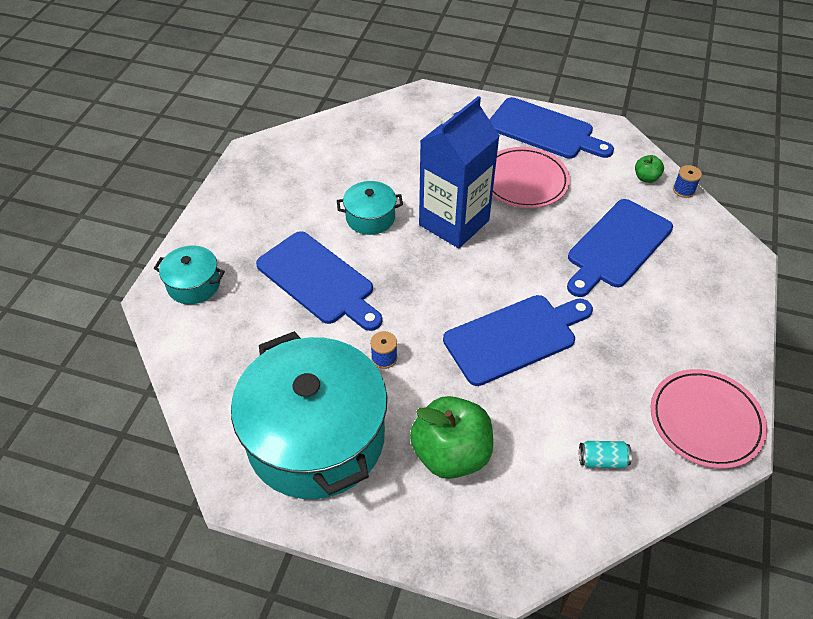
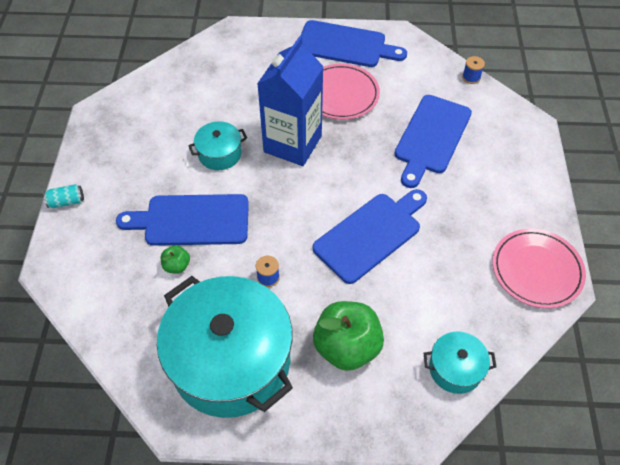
camera: 15 degrees left, 5 degrees up
(194, 284) = (81, 248): turquoise pot -> turquoise pot (455, 368)
(319, 280) = (191, 220): blue cutting board -> blue cutting board turned 150 degrees clockwise
(602, 460) = (467, 322): turquoise can -> turquoise can (66, 202)
(646, 178) = (439, 72): green apple -> green apple (177, 266)

